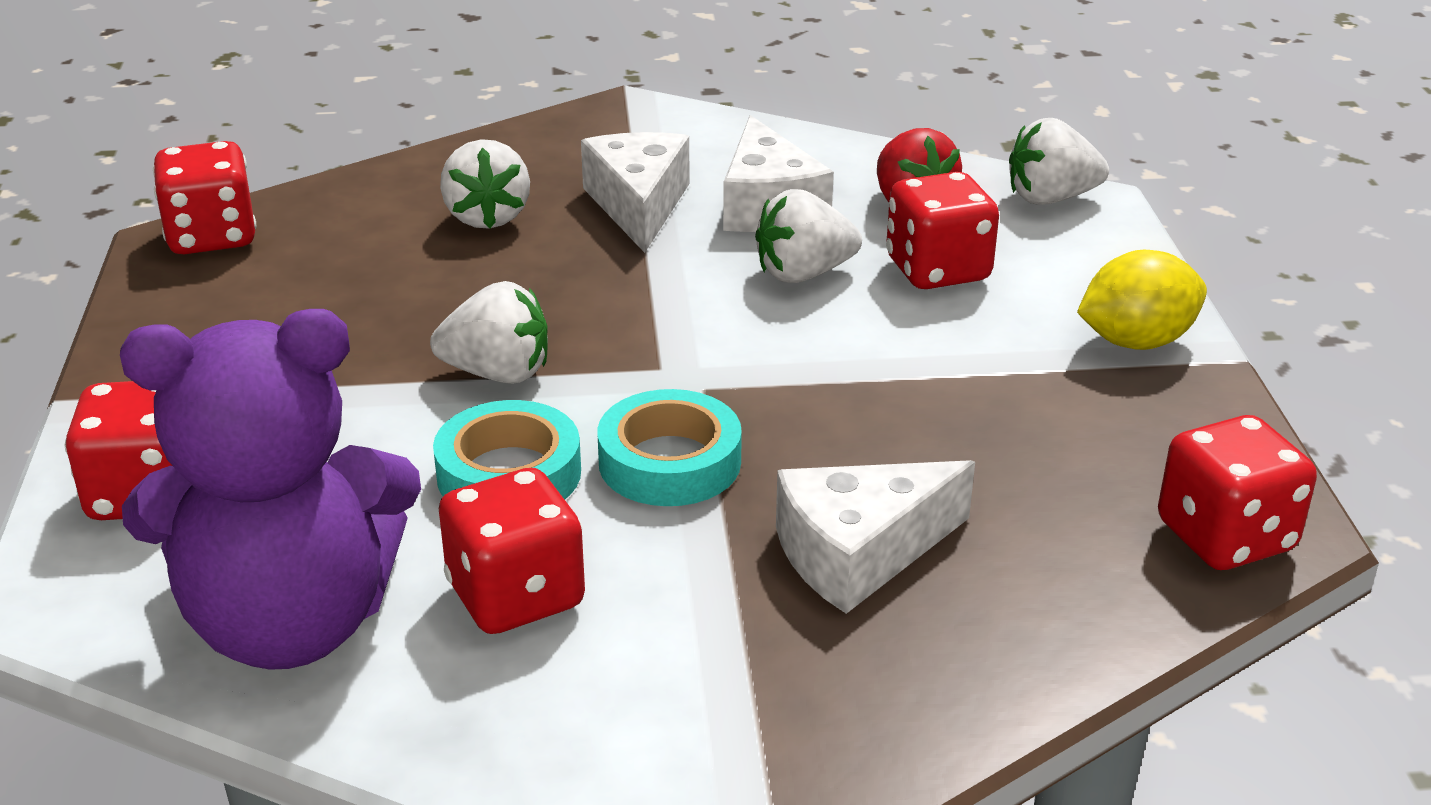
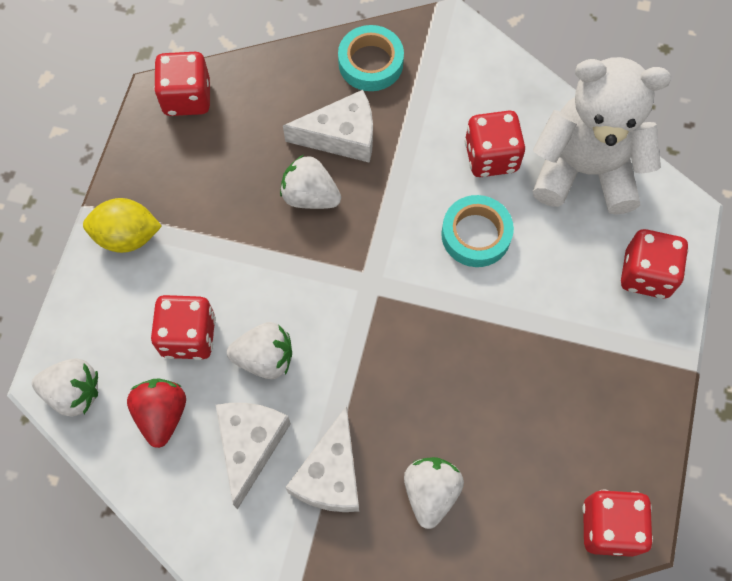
camera: 160 degrees left, 35 degrees up
(291, 623) = (585, 170): purple teddy bear -> white teddy bear
(498, 373) = (463, 317): white strawberry -> white strawberry (310, 196)
(669, 462) = (399, 219): turquoise tape -> turquoise tape (370, 63)

